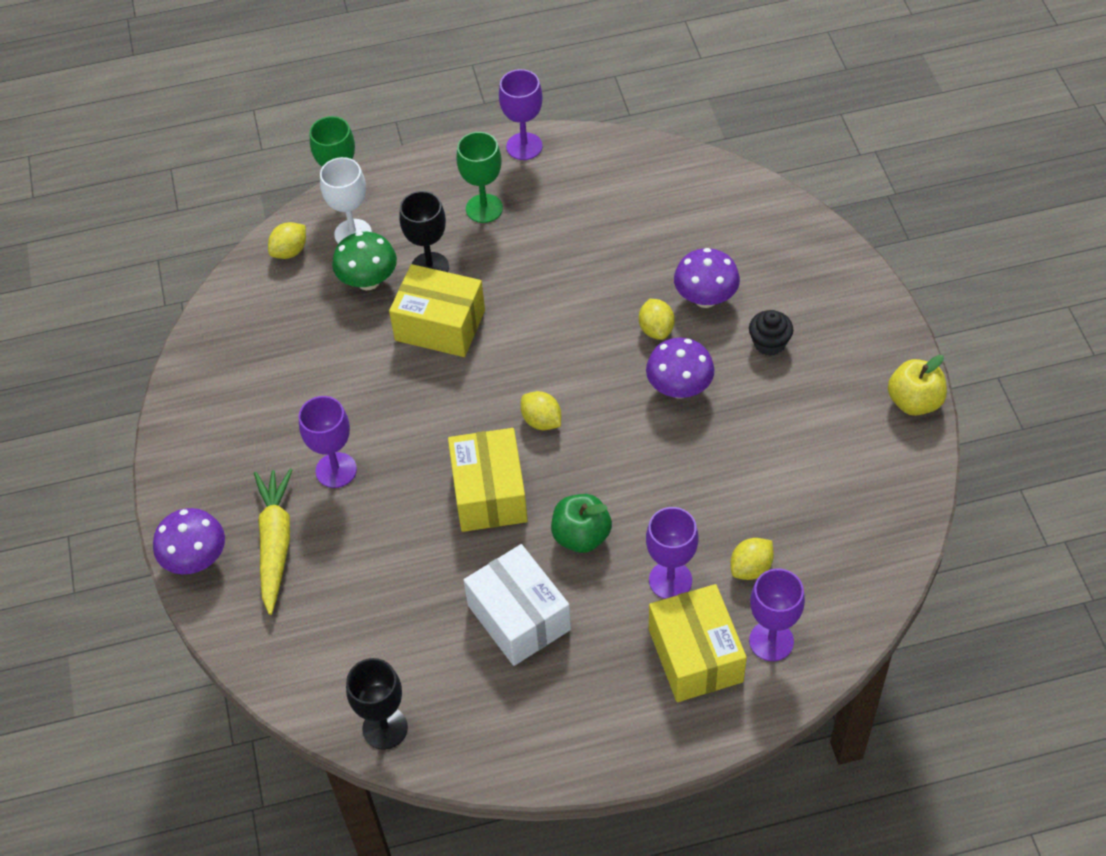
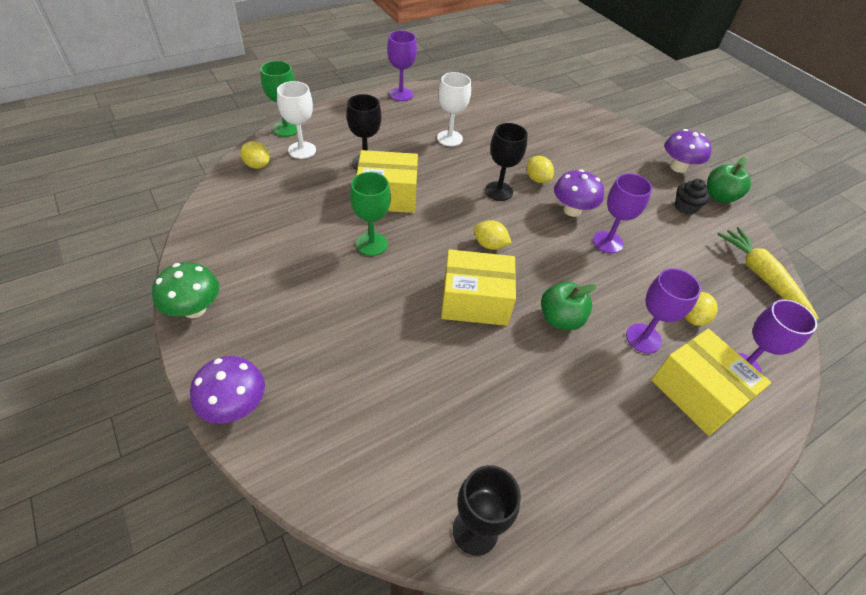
camera: 25 degrees left, 5 degrees down
(275, 543) = (308, 375): yellow carrot -> yellow carrot (761, 276)
(290, 251) = (257, 165): yellow lemon -> yellow lemon turned 75 degrees counterclockwise
(336, 470) = (343, 306): purple goblet -> purple goblet (607, 242)
(368, 281) = (323, 176): green mushroom -> green mushroom (194, 309)
(484, 208) = (389, 127): green goblet -> green goblet (372, 244)
(489, 493) = (475, 301): yellow box -> yellow box turned 60 degrees counterclockwise
(519, 617) = (545, 393): white box -> none
(562, 240) = (449, 138): none -> white goblet
(592, 341) = (499, 191): none -> black goblet
(705, 298) = (558, 158): purple mushroom -> purple mushroom (678, 167)
(769, 343) = (612, 177): black cupcake -> black cupcake (685, 207)
(914, 402) = (719, 197): yellow apple -> green apple

